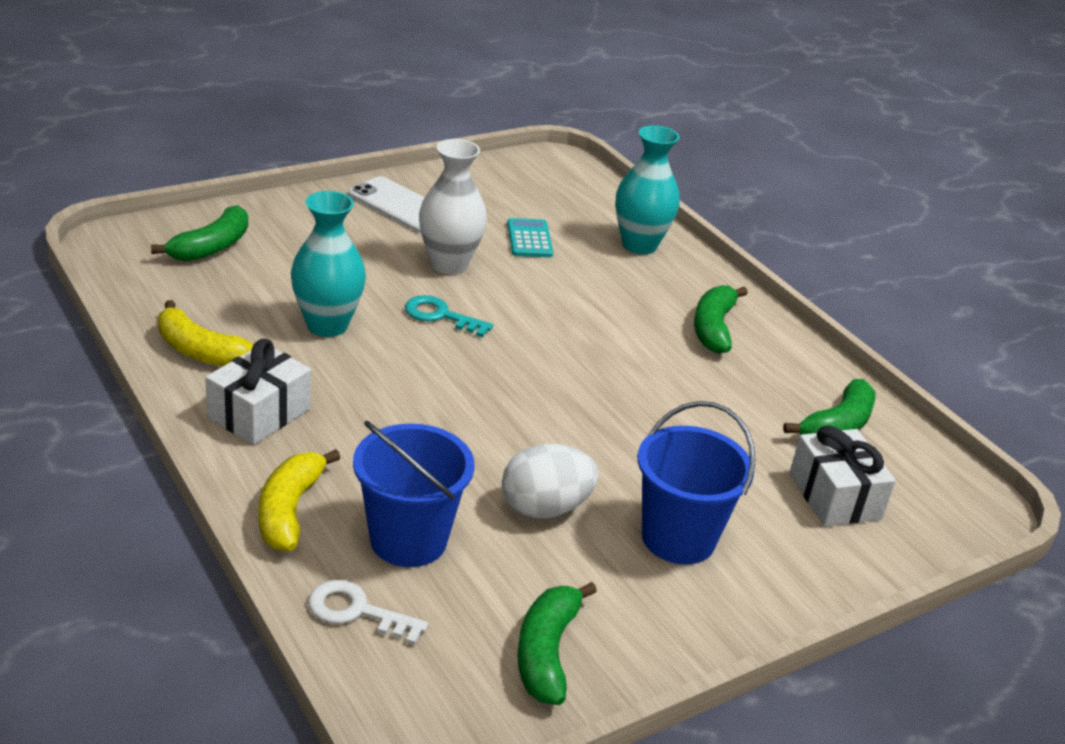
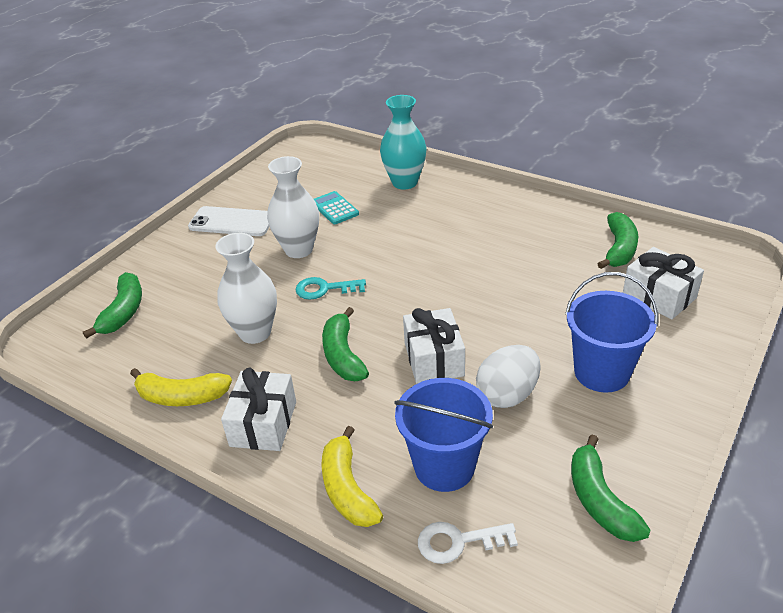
camera: 20 degrees left, 5 degrees up
(327, 325) = (255, 332): turquoise vase -> white vase
(496, 437) = (434, 359): none -> white gift
(713, 328) = (495, 218): green banana -> green banana (343, 355)

